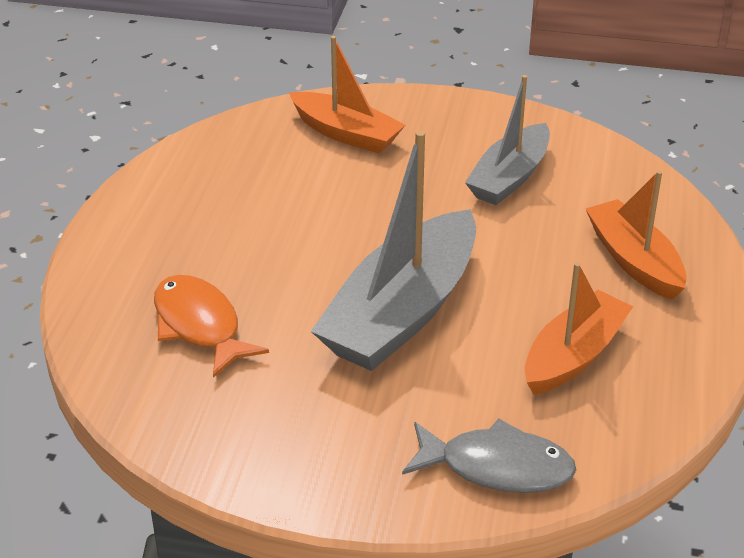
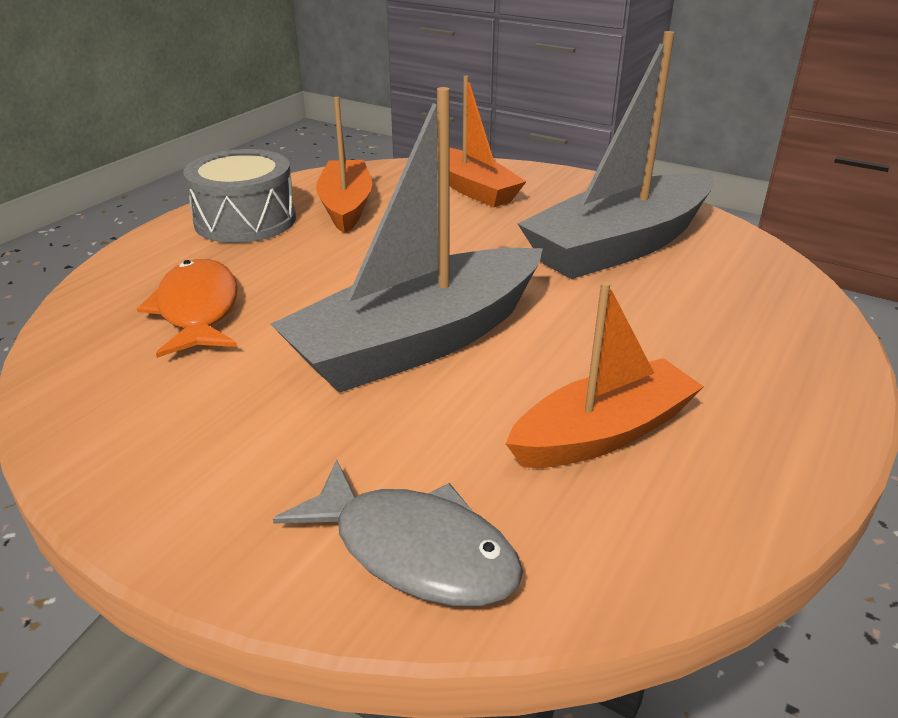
camera: 20 degrees right, 5 degrees down
(158, 218) = (245, 220): none -> grey drum
(509, 177) = (620, 246): grey boat -> grey boat, size x1.61
(634, 261) = (733, 346): orange boat -> orange boat (346, 206)

